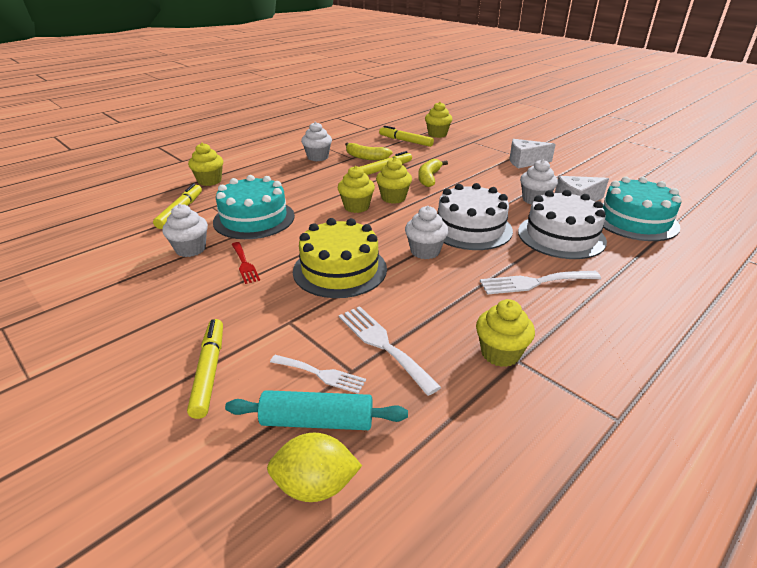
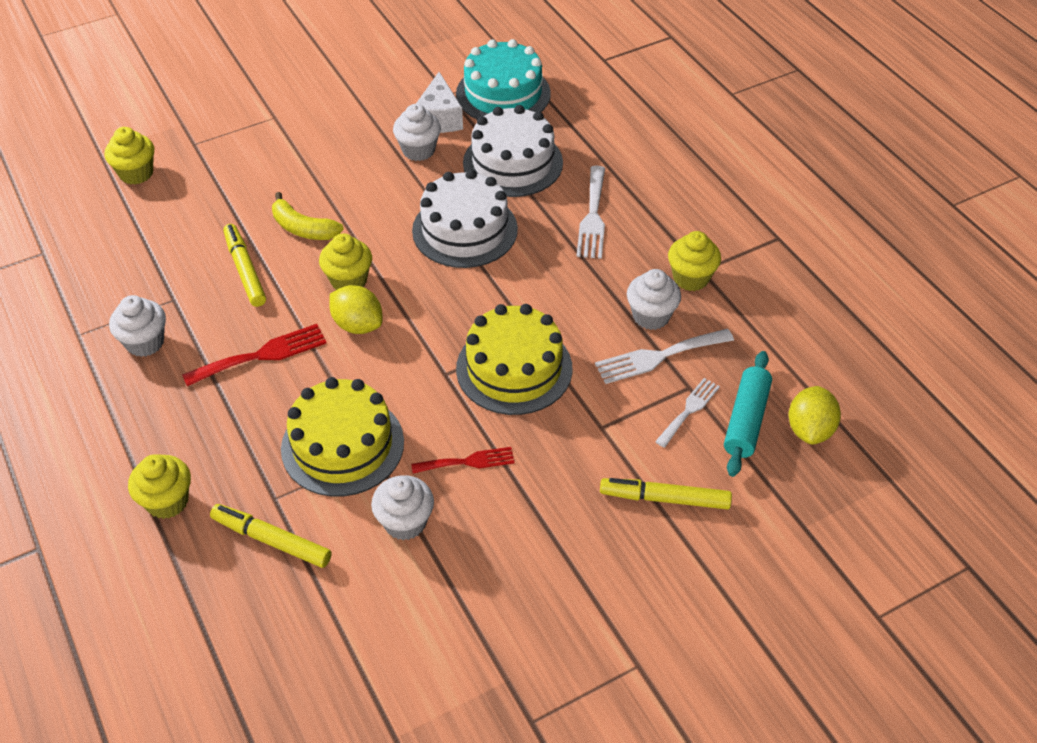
camera: 75 degrees left, 15 degrees up
(254, 219) = (342, 445): turquoise cake -> yellow cake
(320, 185) = (262, 355): none -> red fork
(356, 207) = (358, 325): yellow cupcake -> yellow lemon
(366, 157) = (183, 281): yellow banana -> none
(405, 141) = (141, 218): yellow marker -> none
(425, 251) = (502, 284): white cupcake -> white cupcake (651, 316)
(525, 162) = (302, 117): white cheese -> none

